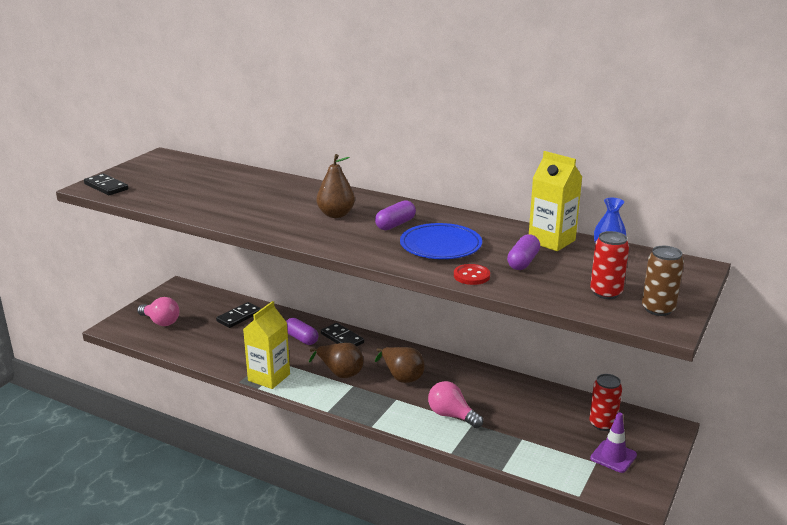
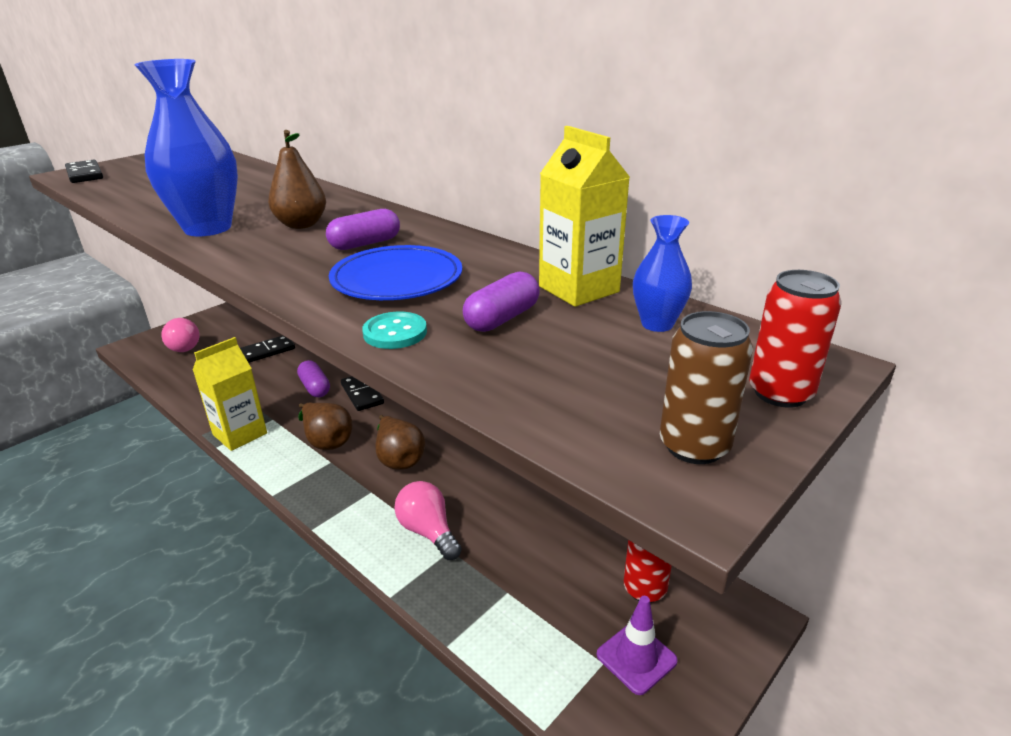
camera: 15 degrees right, 5 degrees up
(272, 223) = (208, 228): none -> blue vase
(471, 276) = (395, 333): red button -> turquoise button
(606, 293) = (608, 394): red can -> red can (780, 393)

